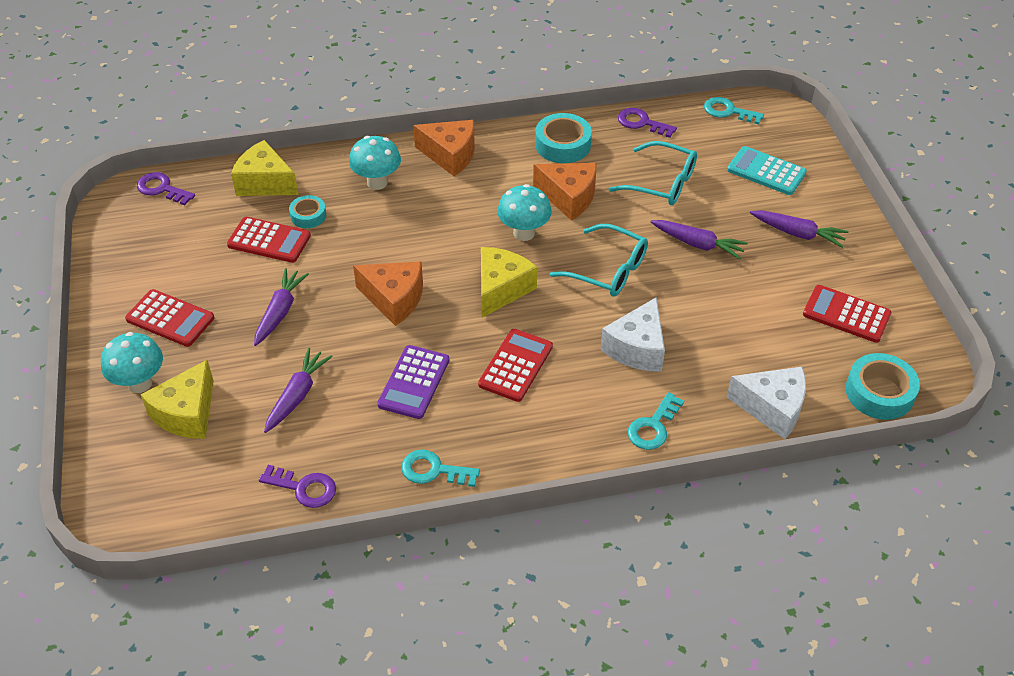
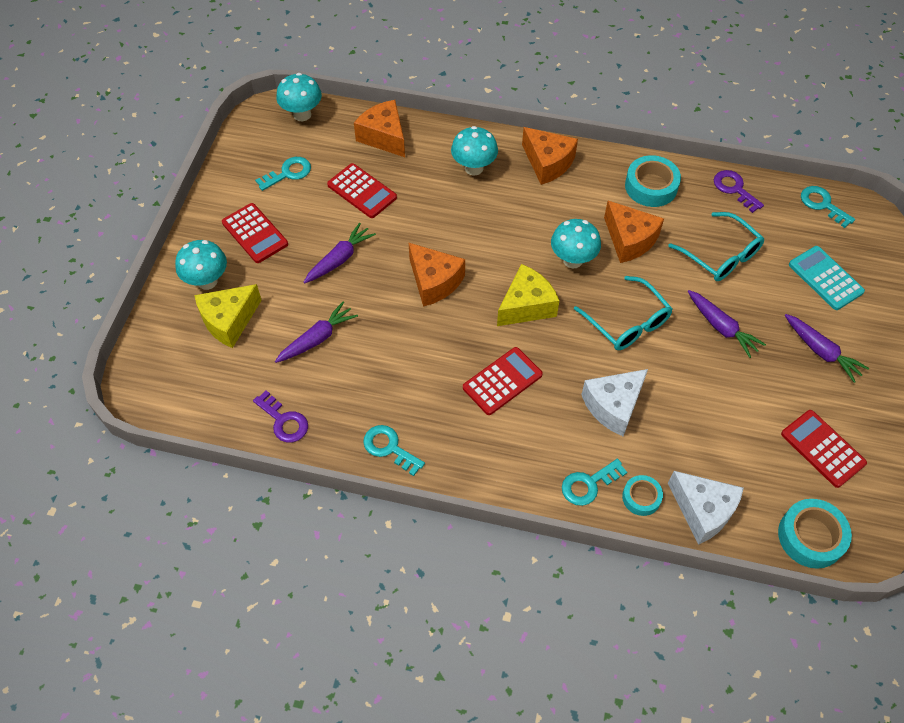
camera: 25 degrees right, 10 degrees up
(162, 189) = (302, 114): purple key -> turquoise mushroom
(176, 249) = (288, 173): none -> turquoise key
(265, 183) = (384, 137): yellow cheese -> orange cheese
(308, 215) = (403, 179): turquoise tape -> turquoise tape (641, 497)
(414, 382) = (412, 363): purple calculator -> none

